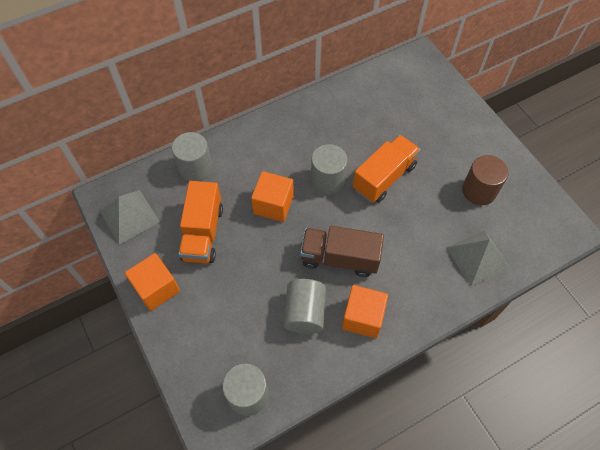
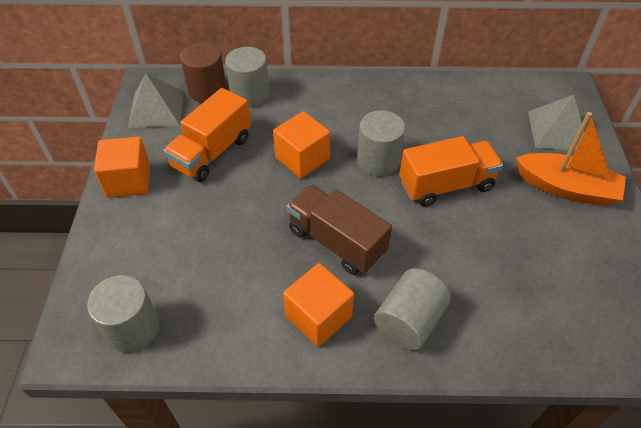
camera: 30 degrees right, 10 degrees down
(304, 313) = (256, 277): grey cylinder -> grey cylinder (409, 321)
(459, 142) = (566, 188): none -> orange boat
(477, 257) = (511, 323): grey pyramid -> grey pyramid (557, 130)
(479, 191) = (560, 249): brown cylinder -> brown cylinder (207, 90)

